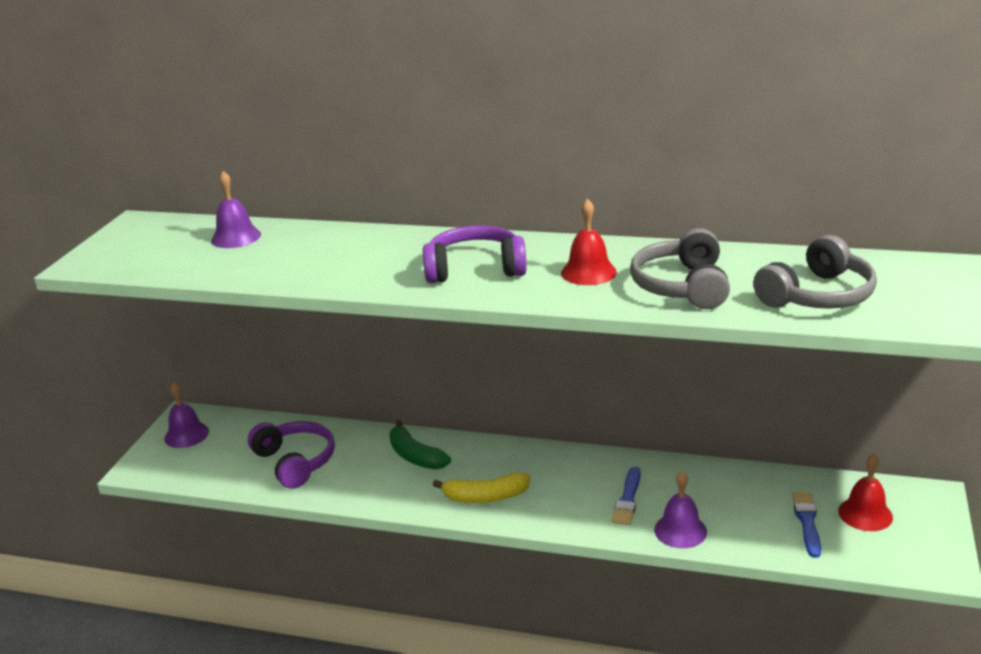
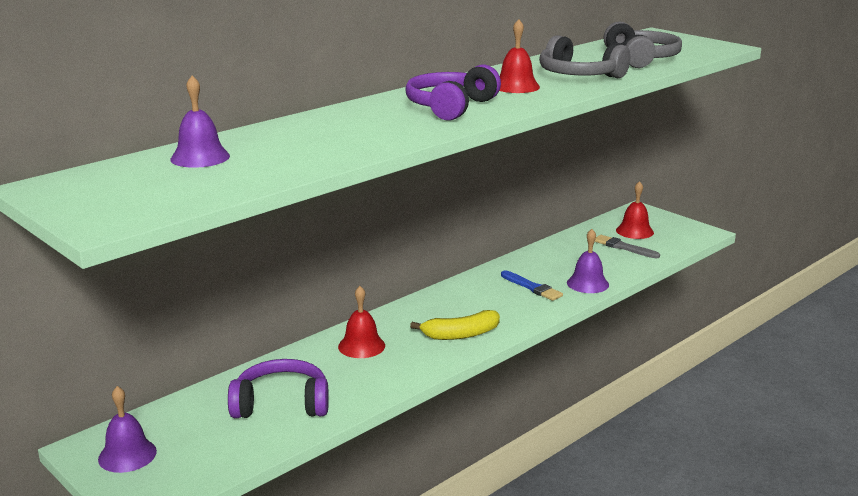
camera: 60 degrees left, 5 degrees down
(415, 456) = (361, 346): green banana -> red bell
(485, 497) = (460, 335): yellow banana -> yellow banana turned 45 degrees clockwise
(807, 522) = (624, 247): blue brush -> grey brush

